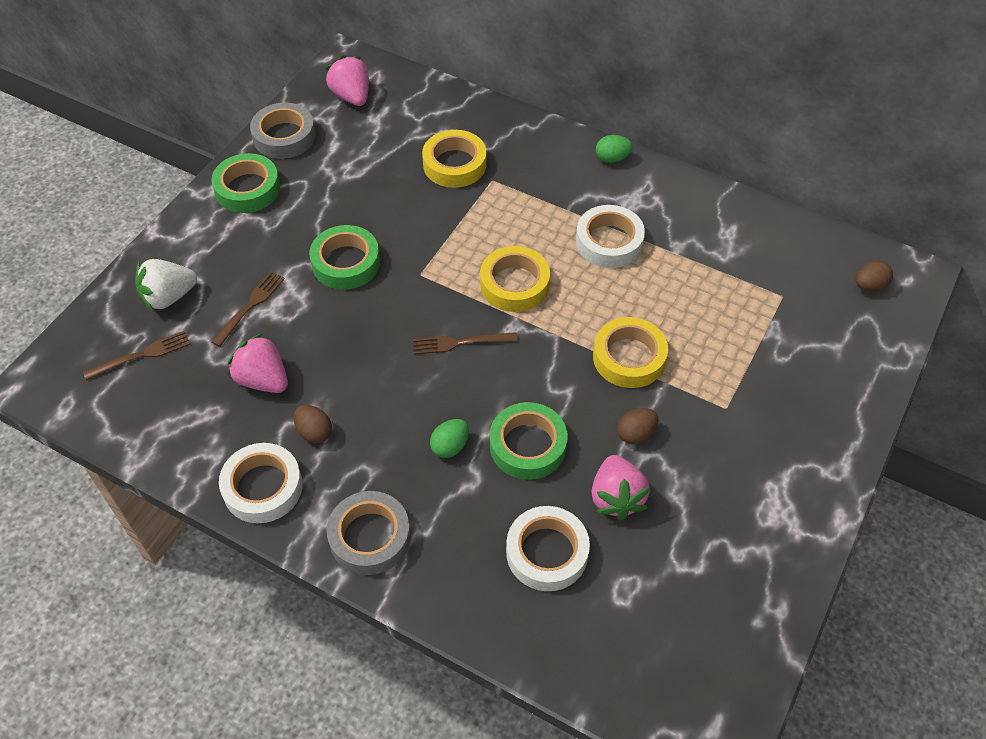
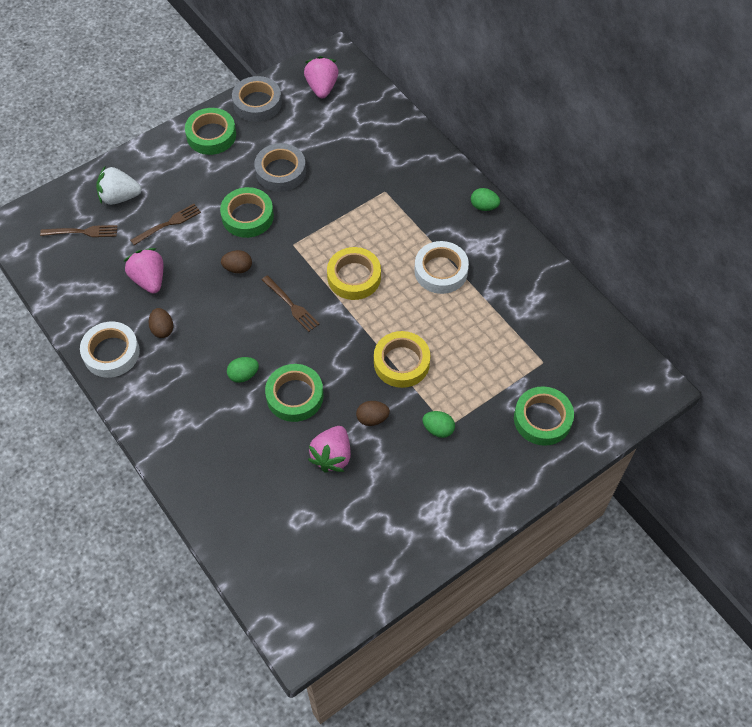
camera: 25 degrees right, 5 degrees up
(370, 537) = (159, 413): grey tape -> grey tape (280, 171)
(454, 164) = (365, 169): yellow tape -> none
(460, 343) = (291, 305): brown fork -> brown fork turned 150 degrees counterclockwise
(547, 552) = (264, 472): white tape -> none
(718, 415) = (438, 429): none -> green egg
(823, 357) = (542, 419): none -> green tape
(869, 286) = (615, 380): brown egg -> brown egg (238, 268)

